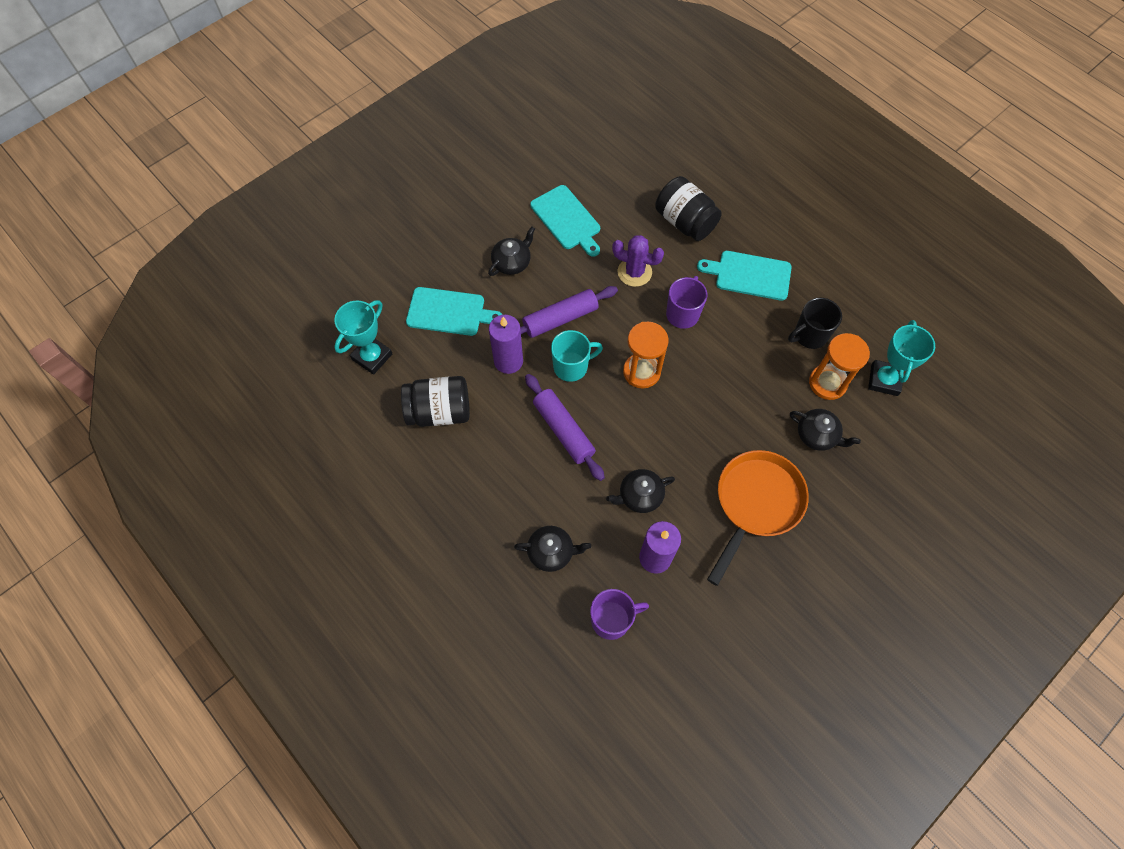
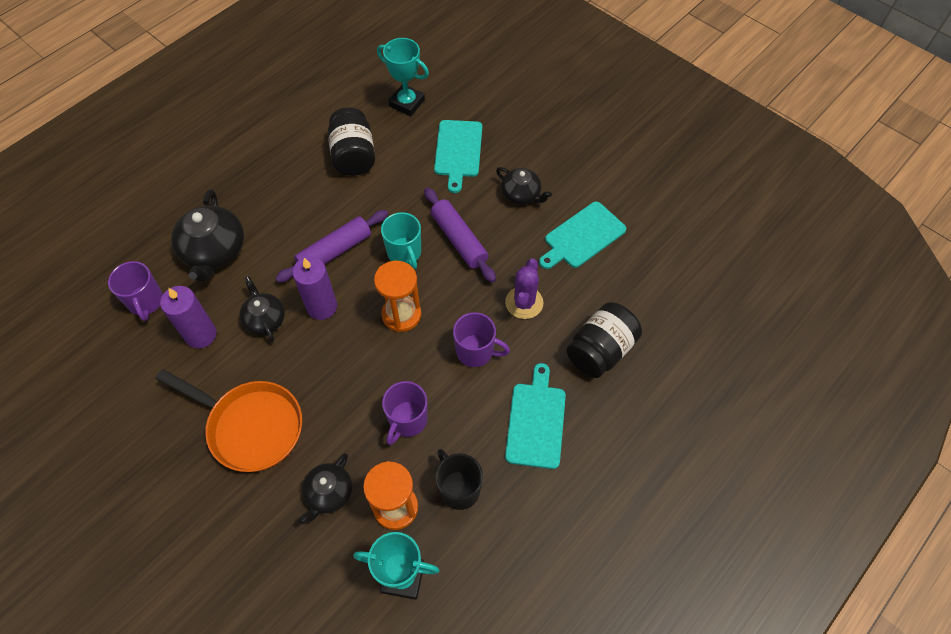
camera: 85 degrees right, 5 degrees down
(508, 361) = (408, 201): purple candle -> purple candle (322, 307)
(551, 552) = (214, 251): black teapot -> black teapot, size x1.66
(749, 371) = (407, 420): none -> purple mug

